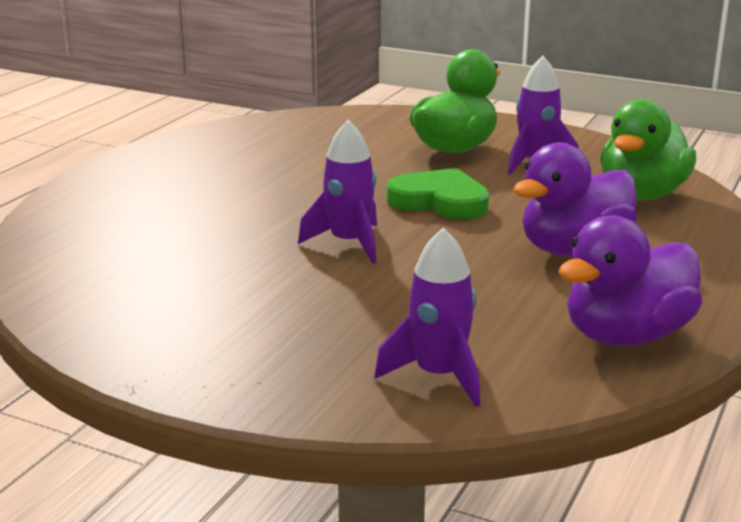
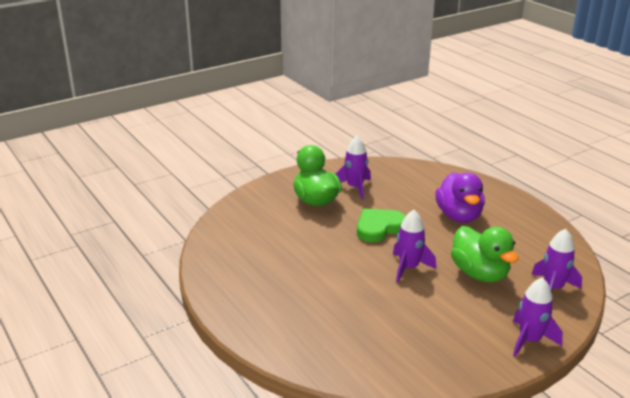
camera: 60 degrees left, 5 degrees up
(237, 379) = (529, 340): none -> purple rocket
(626, 336) = (542, 235): purple duck -> none
(642, 195) = (415, 179): green duck -> green duck (479, 274)

